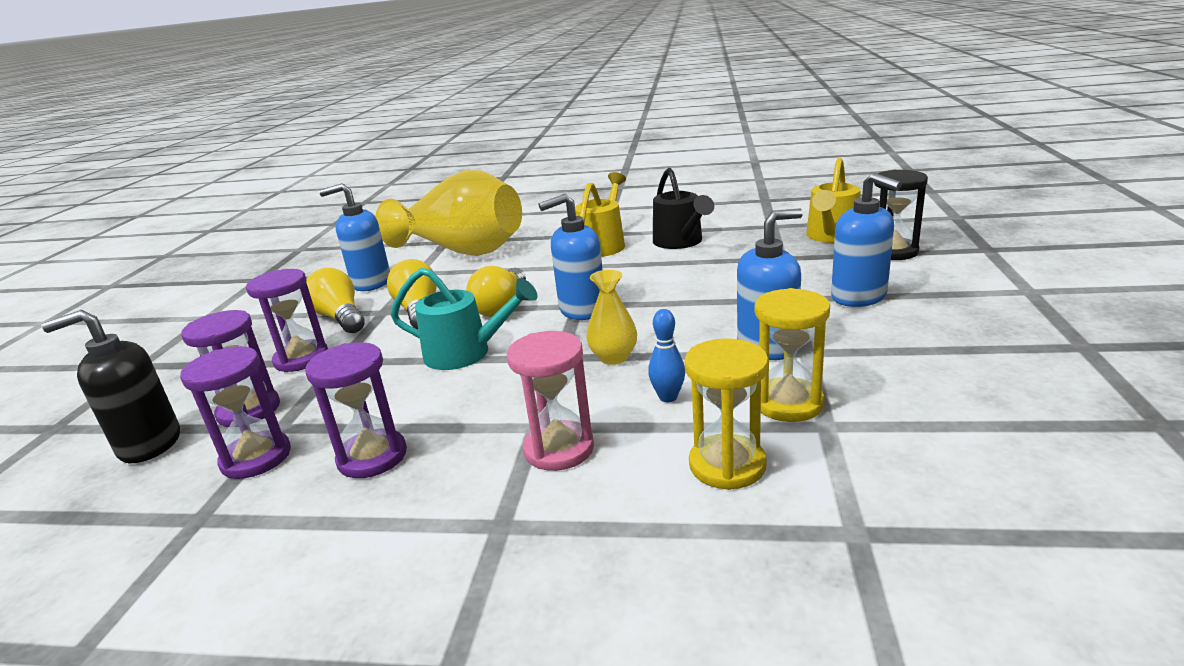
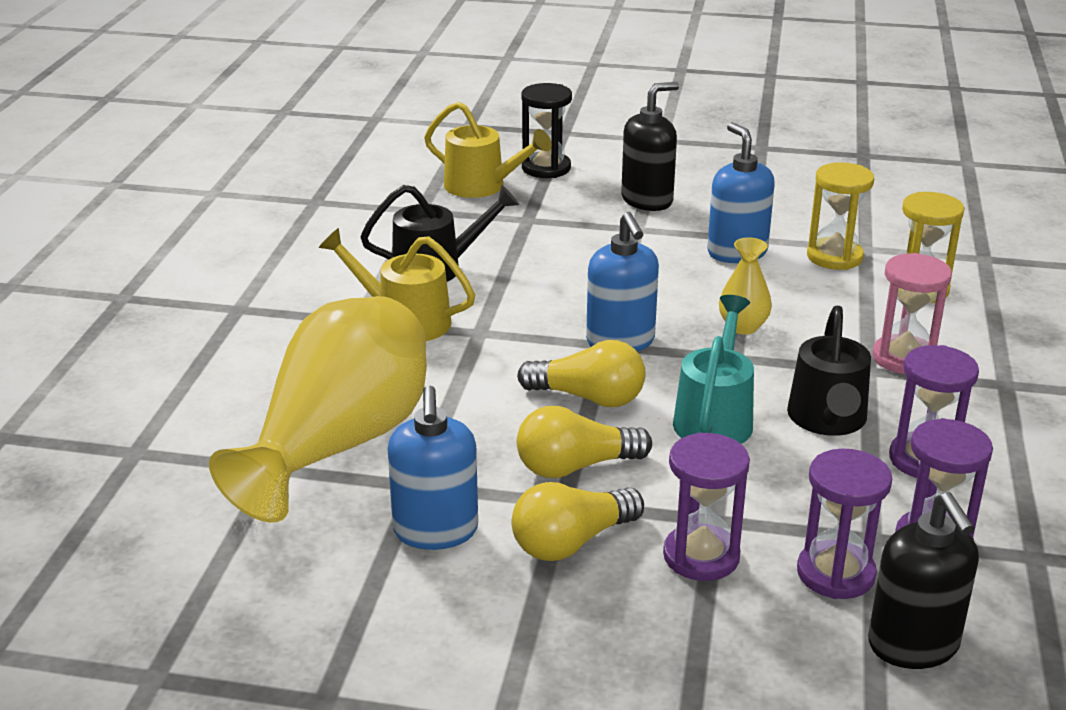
camera: 90 degrees left, 5 degrees up
(449, 404) = (828, 421): none -> black watering can
(668, 397) = (822, 304): blue bowling pin -> none
(859, 297) = (647, 200): blue soap dispenser -> black soap dispenser

